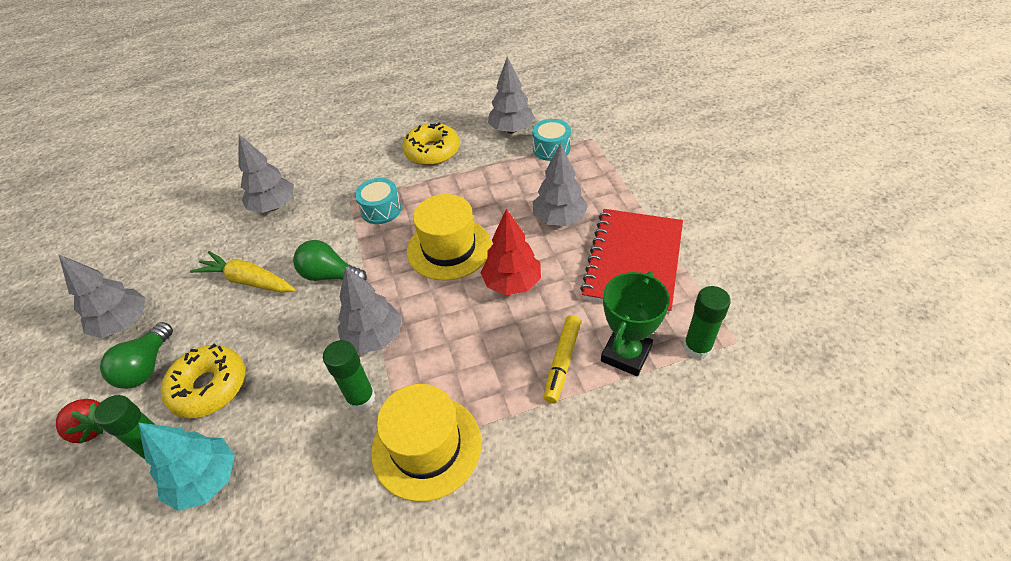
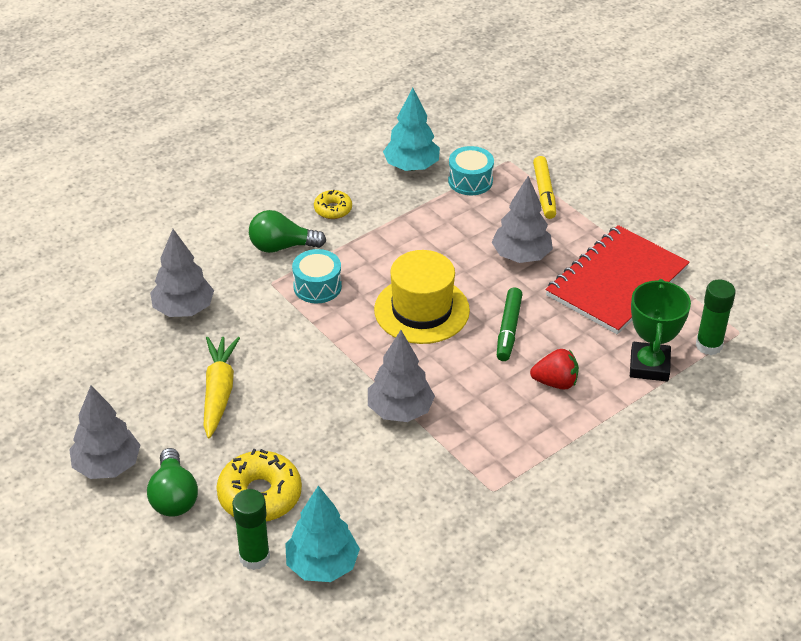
camera: 25 degrees left, 5 degrees down
(91, 428) = (162, 561): red strawberry -> red strawberry (555, 382)
(248, 281) = (219, 392): yellow carrot -> yellow carrot turned 90 degrees clockwise
(330, 275) = (309, 365): green light bulb -> green light bulb (282, 246)
(361, 398) = (424, 464): green glue stick -> none
(426, 446) = (512, 484): yellow hat -> none
(432, 151) = (333, 209): yellow donut -> yellow donut, size x0.55
(511, 130) = (411, 166): grey tree -> turquoise tree
(512, 283) = (509, 329): red tree -> green marker
(562, 361) = (595, 386): yellow marker -> yellow marker (544, 192)
(633, 261) = (617, 282): red notebook -> red notebook turned 45 degrees clockwise

